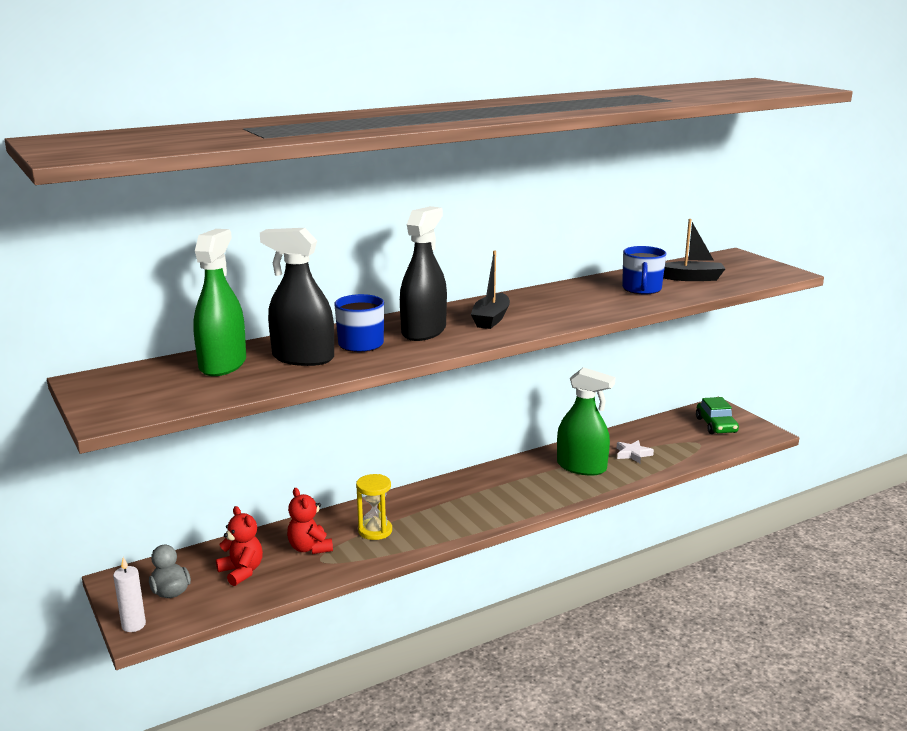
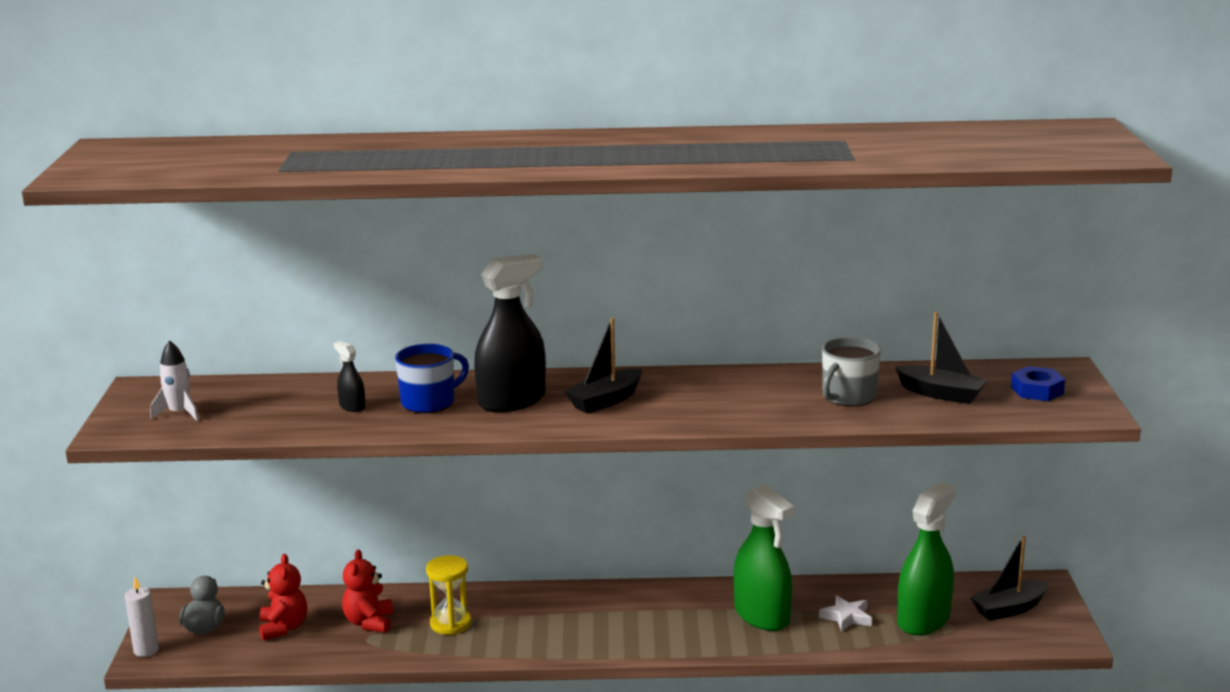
camera: 30 degrees right, 0 degrees up
(153, 391) = (179, 413): none -> white rocket
(223, 364) = (272, 397): green spray bottle -> green spray bottle (923, 620)
(303, 358) = (352, 406): black spray bottle -> black spray bottle, size x0.45
(641, 289) = (848, 397): blue mug -> grey mug
(716, 425) = (1009, 609): green car -> black boat
(740, 267) = (1037, 390): none -> blue nut

